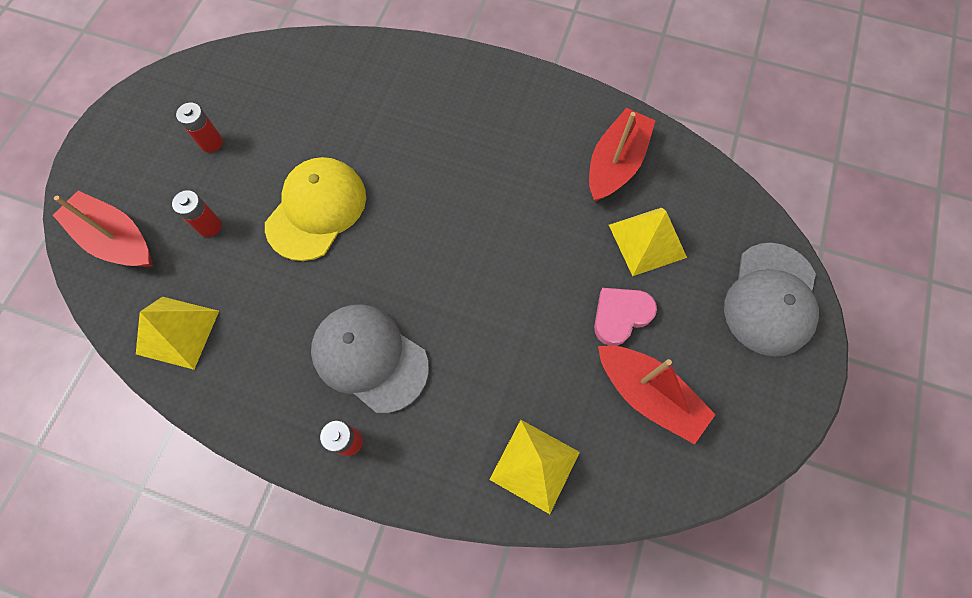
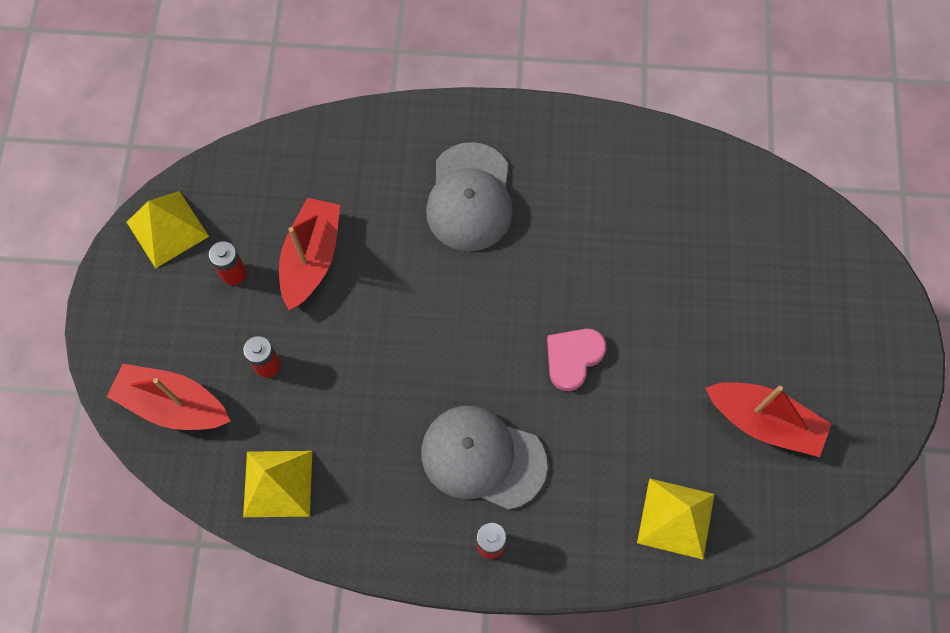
camera: 15 degrees left, 0 degrees up
(316, 210) = (374, 319): yellow cap -> none
(615, 163) = (667, 192): red boat -> red boat (311, 258)
(620, 316) = (716, 351): pink heart -> pink heart (573, 358)
(647, 241) = (721, 267): yellow pyramid -> yellow pyramid (167, 229)
(771, 299) = (855, 296): grey cap -> grey cap (470, 197)

